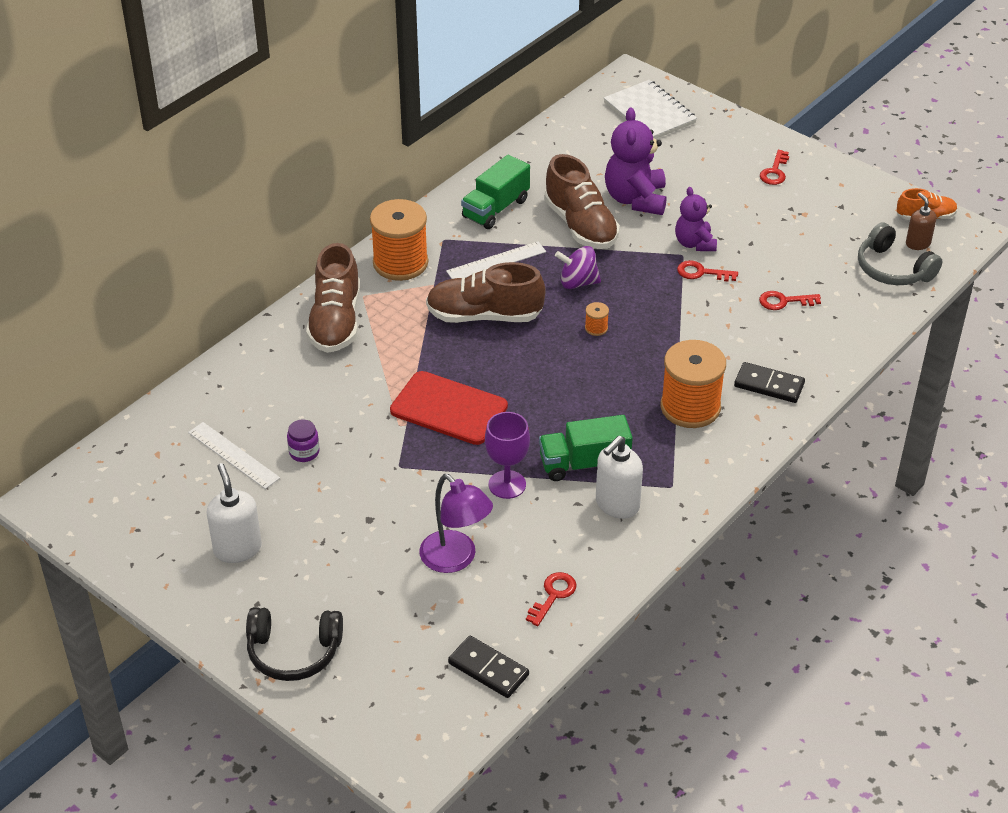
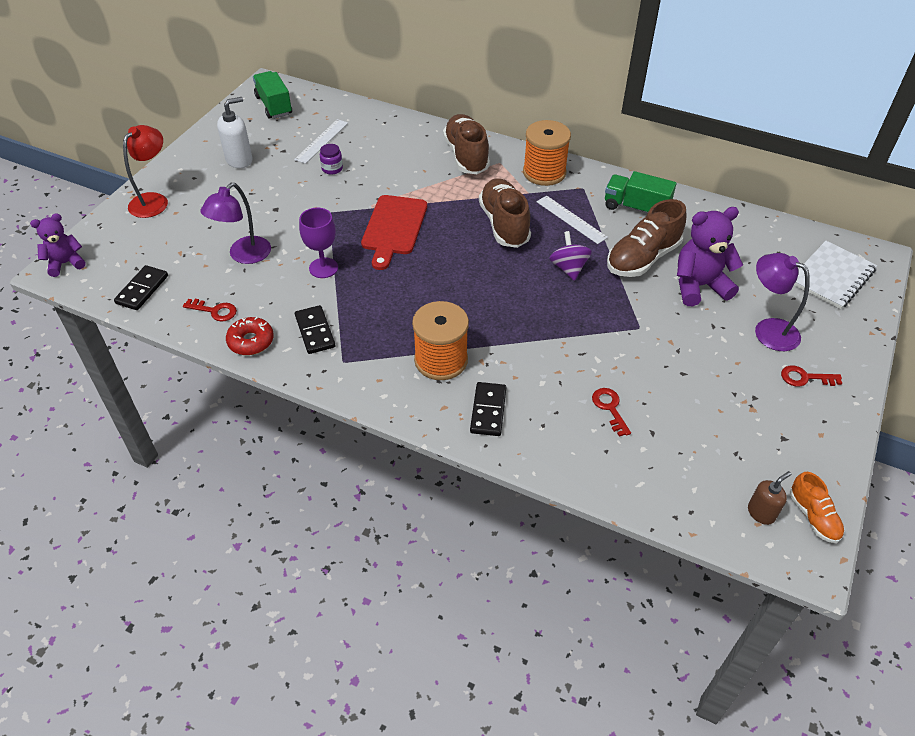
camera: 75 degrees right, 5 degrees up
(293, 652) = (154, 200): black headphones -> red lamp
(336, 322) = (466, 156): brown shoe -> brown shoe turned 90 degrees clockwise
(584, 463) = (356, 306): green truck -> green truck (274, 106)
(596, 328) = (517, 288): orange spool -> none
(617, 504) = (315, 331): white soap dispenser -> black domino
(617, 564) = (251, 341): none -> red donut
(694, 243) = (659, 333): purple teddy bear -> purple teddy bear (65, 263)
(701, 272) = (621, 344): red key -> none
(709, 174) = (768, 330): none -> purple lamp
(892, 269) = (705, 493): grey headphones -> none

